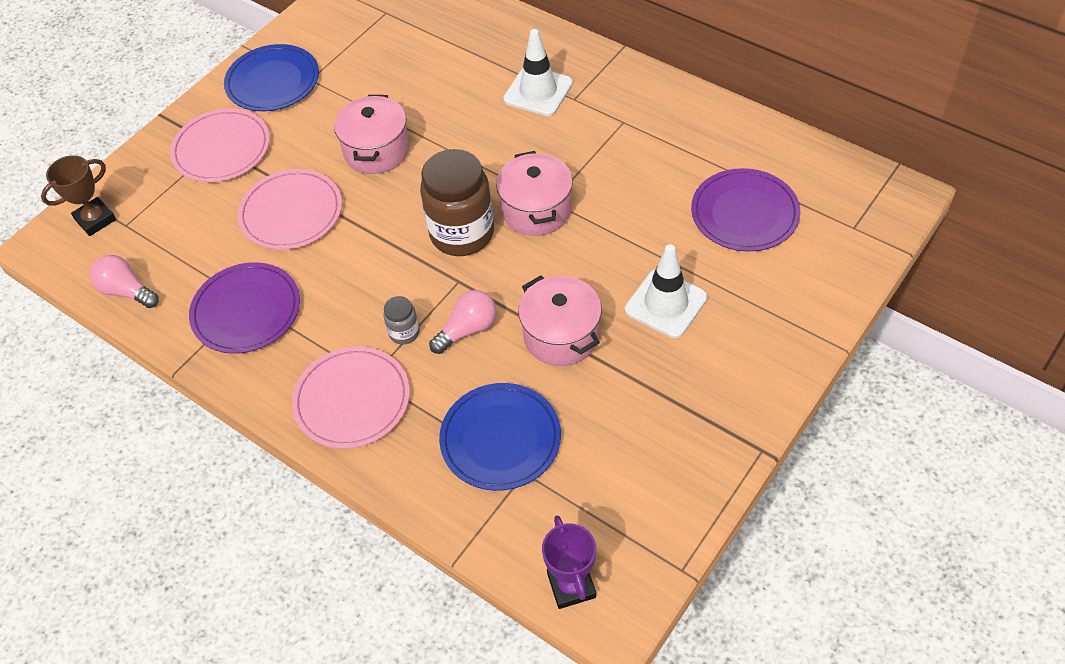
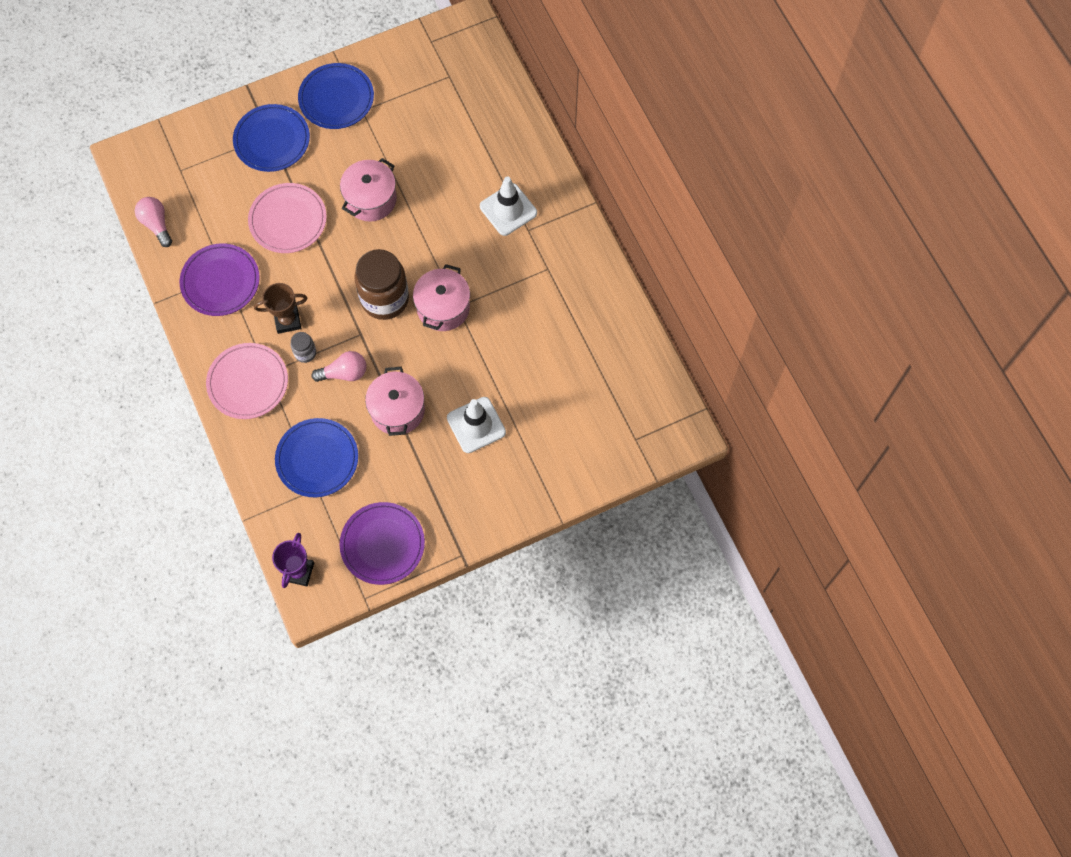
camera: 25 degrees right, 15 degrees up
(95, 219) = (164, 155): brown trophy -> brown trophy (287, 320)
(221, 149) = (272, 140): pink plate -> blue plate
(744, 213) = (574, 388): purple plate -> purple plate (382, 544)

